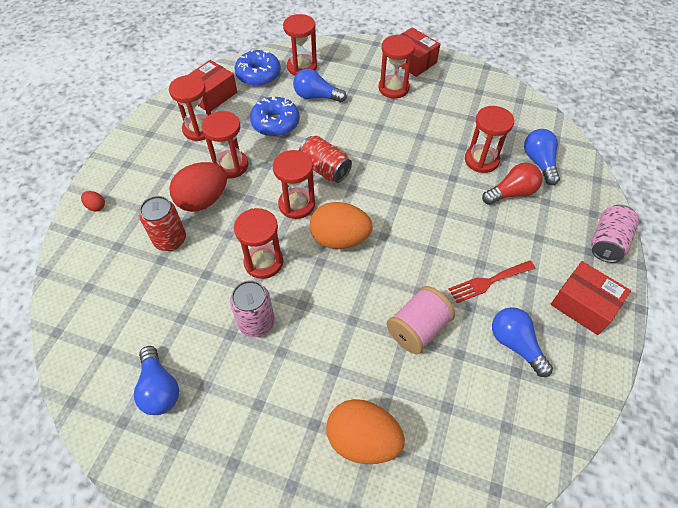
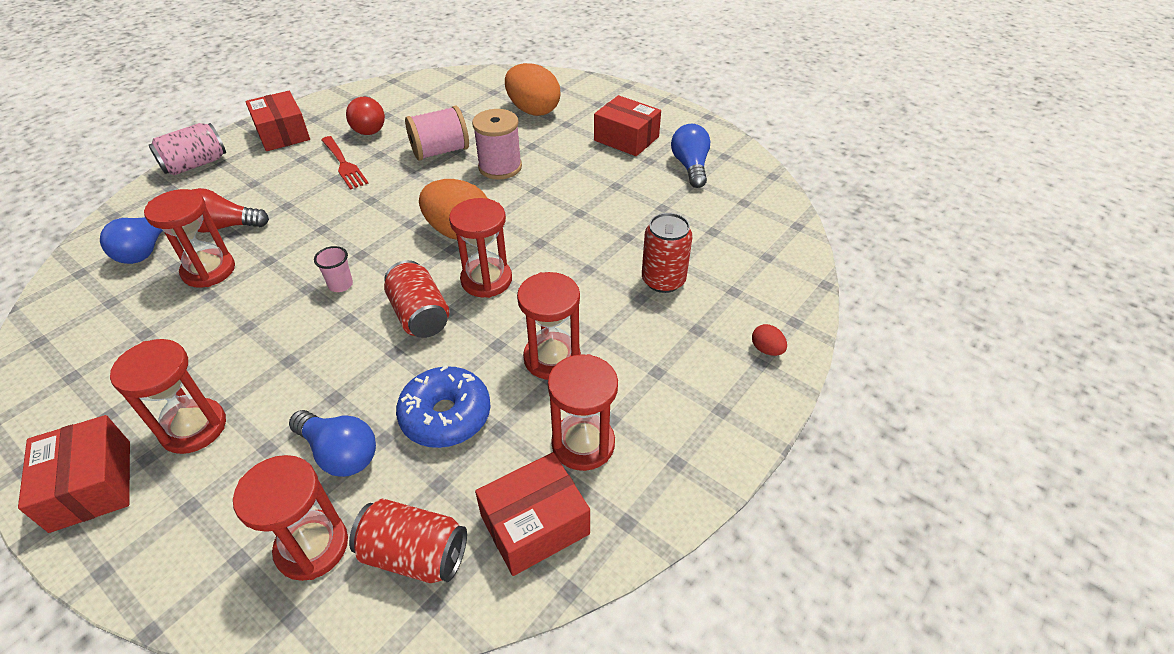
camera: 160 degrees left, 10 degrees down
(203, 200) = (608, 318): red egg -> none
(237, 417) = (626, 138): none -> red box
(256, 323) = (586, 187): pink can -> none
(258, 75) = (414, 554): blue donut -> red can
(263, 262) = (557, 232): red hourglass -> none
(348, 324) = (500, 167): none -> pink spool
(390, 174) = (340, 285): none -> pink cup
(488, 282) = (344, 164): red fork -> red fork turned 60 degrees clockwise
(515, 344) = (369, 126): blue light bulb -> red light bulb

